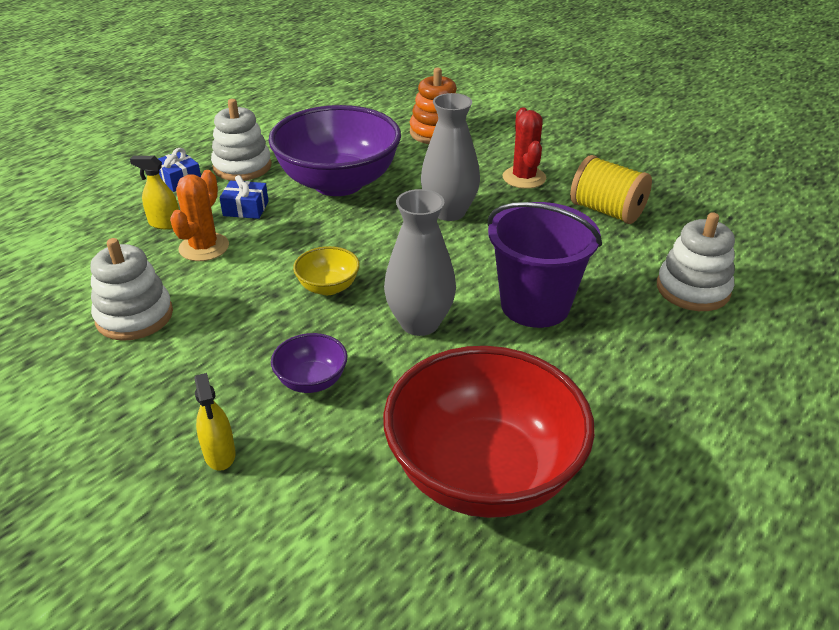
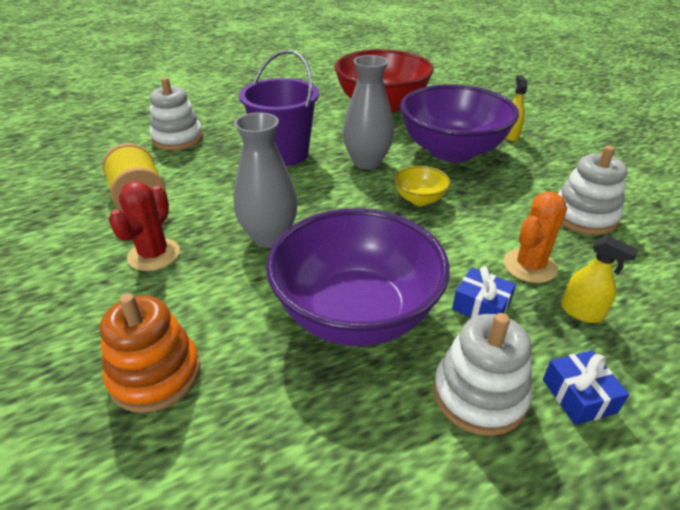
camera: 155 degrees left, 0 degrees up
(311, 381) = (451, 151): purple bowl -> purple bowl, size x2.34

